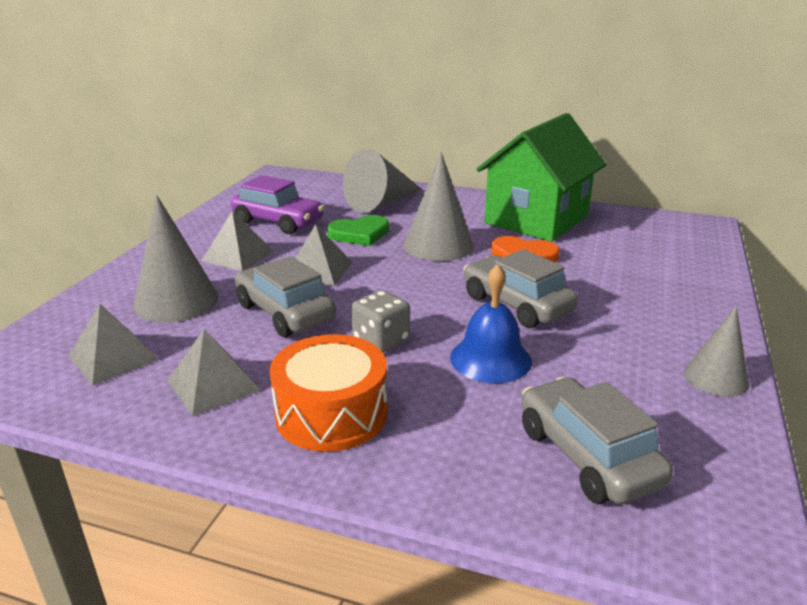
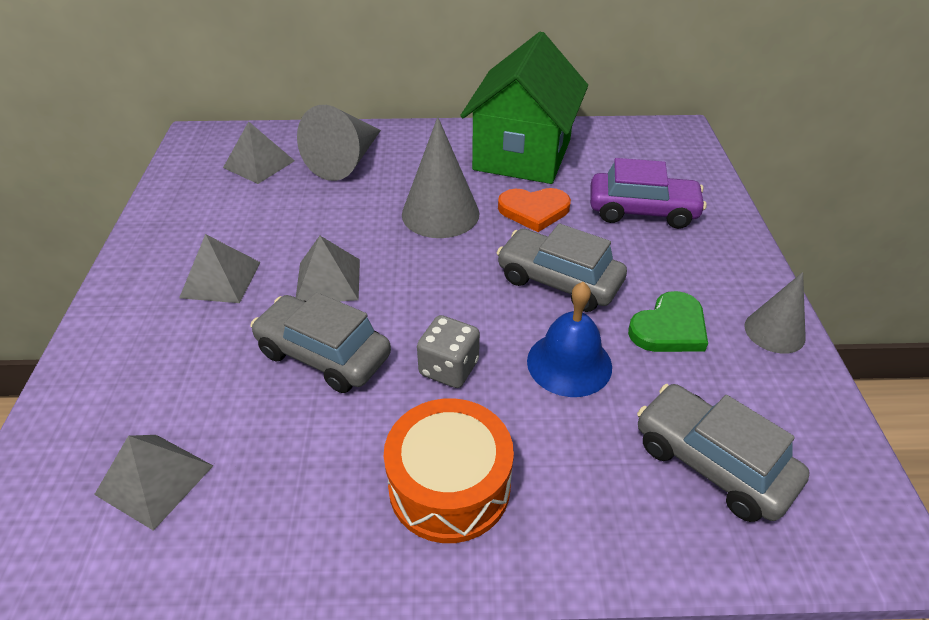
camera: 20 degrees left, 15 degrees up
(176, 301) = (184, 369): grey cone -> none
(213, 385) = (299, 485): grey pyramid -> grey pyramid (259, 164)
(278, 222) = (241, 214): purple car -> purple car (642, 211)
(359, 234) = (346, 214): green heart -> green heart (669, 328)

